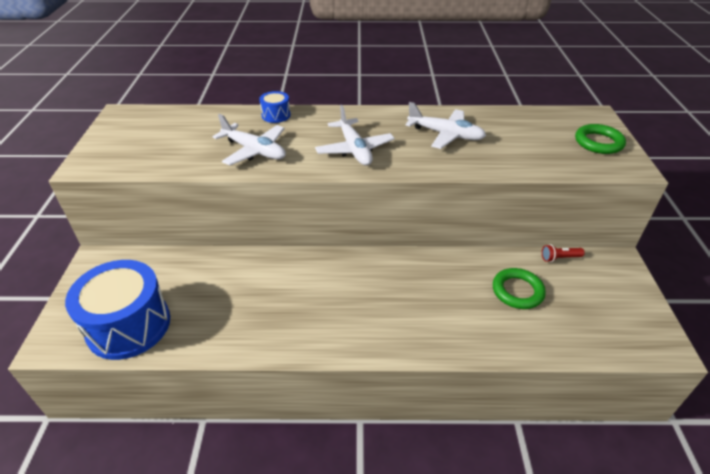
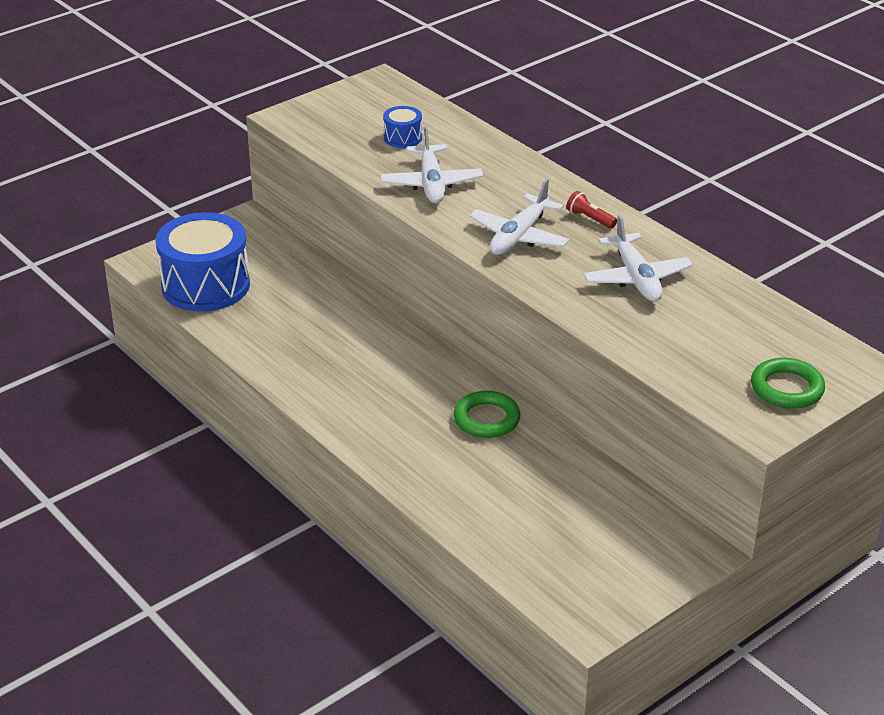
camera: 50 degrees right, 5 degrees down
(276, 115) = (510, 160): blue drum -> blue drum (402, 138)
(517, 291) = (540, 490): green ring -> green ring (486, 419)
(559, 258) = (641, 502): red flashlight -> red flashlight (590, 219)

